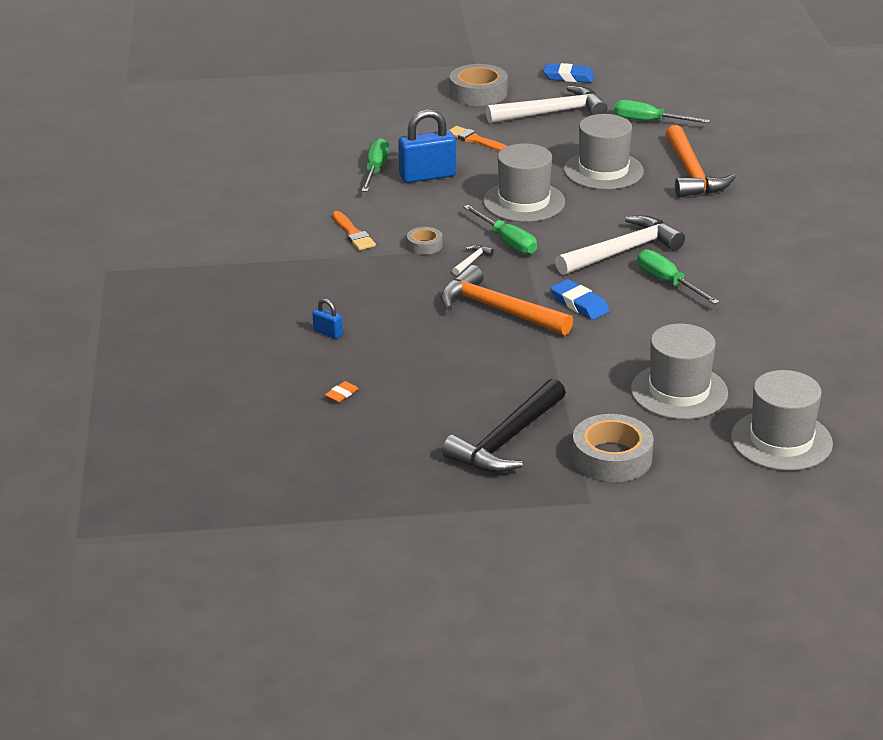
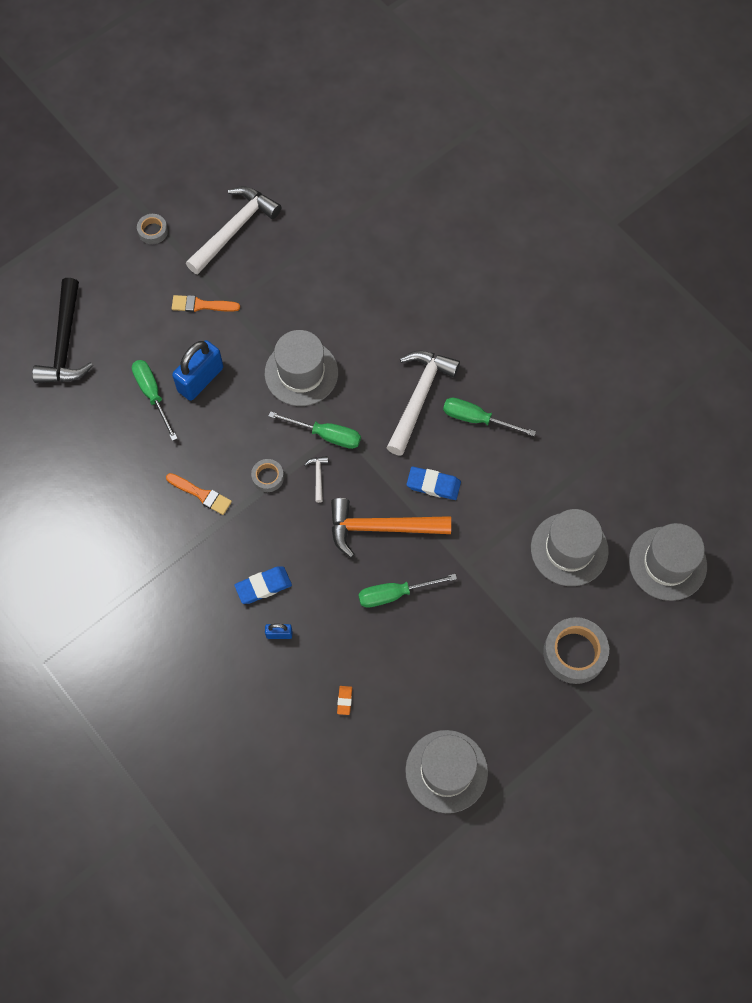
camera: 35 degrees left, 35 degrees up
(478, 93) = (153, 231): grey tape -> grey tape, size x0.53
(506, 440) = (494, 679): black hammer -> black hammer (65, 343)
(568, 77) = (210, 166): blue eraser -> blue eraser (263, 586)
(603, 170) = (332, 293): grey hat -> grey hat (446, 771)
(649, 121) = (319, 200): green screwdriver -> green screwdriver (395, 594)
(691, 174) = (400, 260): orange hammer -> none

